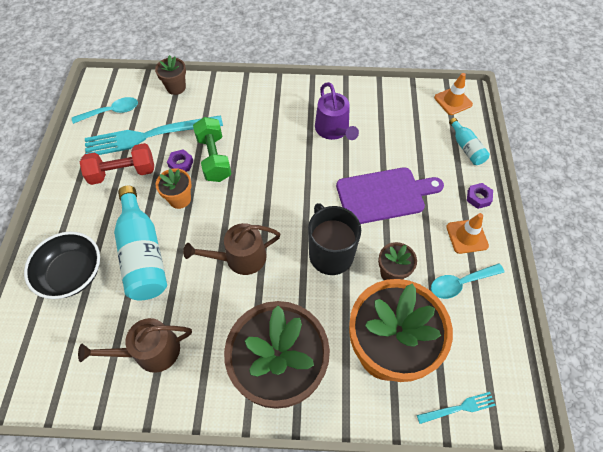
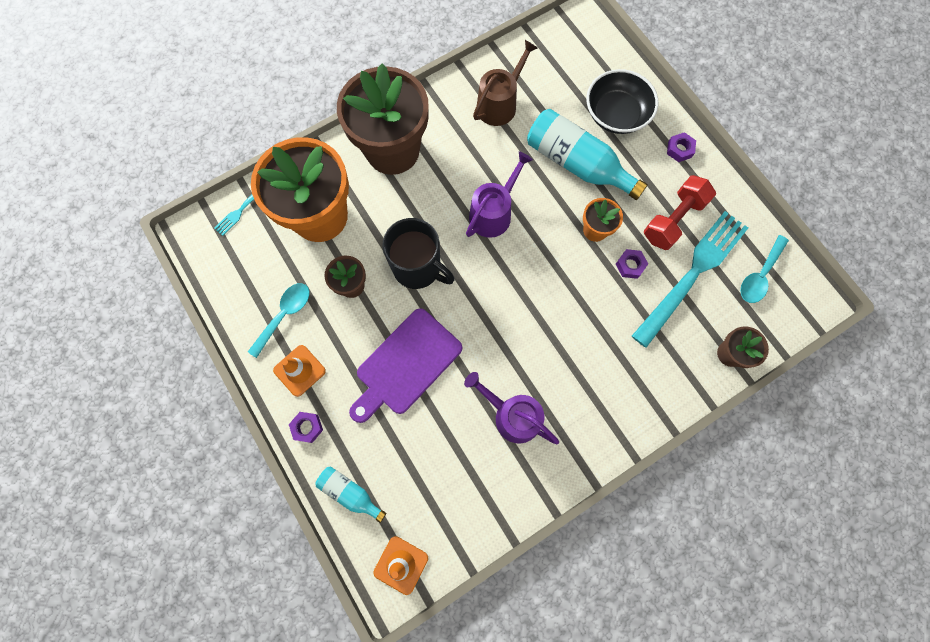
camera: 145 degrees right, 15 degrees up
(62, 215) = (679, 149): none -> purple nut
(214, 158) = (604, 293): green dumbbell -> none
(240, 258) = (493, 213): brown watering can -> purple watering can

